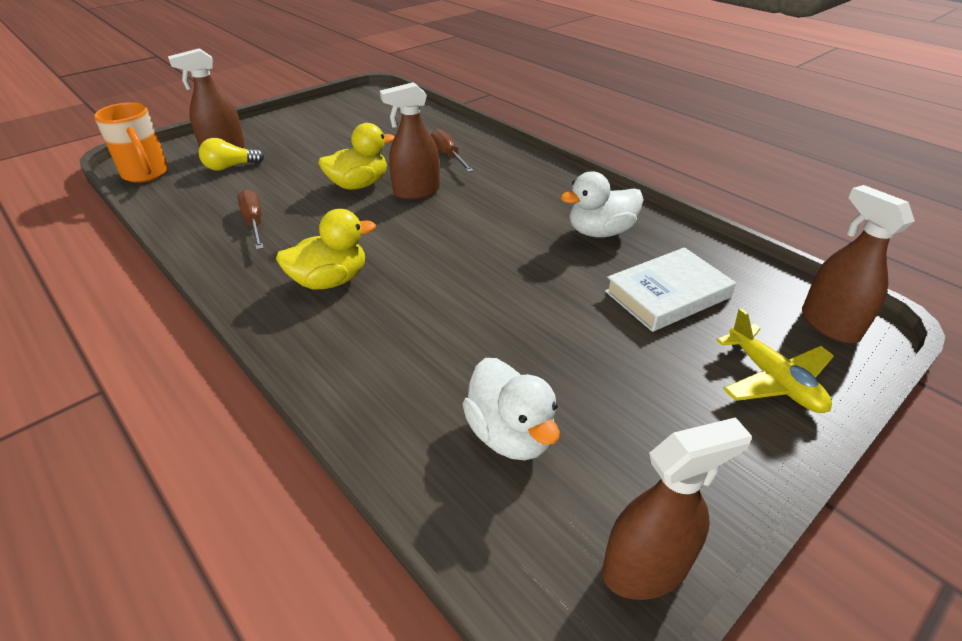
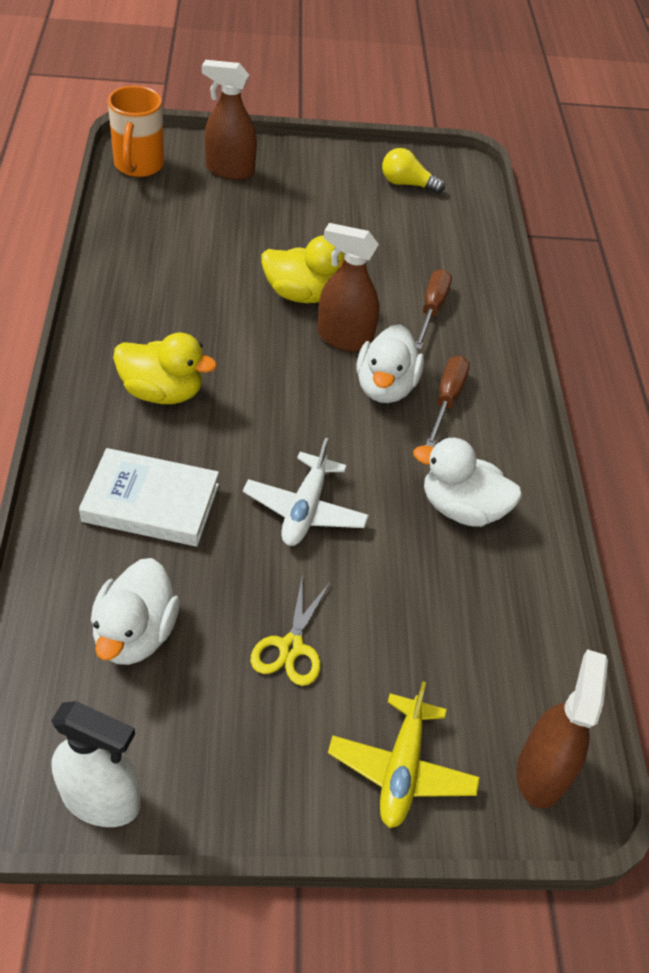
camera: 35 degrees right, 10 degrees up
(230, 167) = (214, 199): yellow light bulb -> yellow light bulb (407, 184)
(254, 222) = (168, 284): brown screwdriver -> brown screwdriver (447, 400)
(474, 201) = (385, 387): none -> white duck
(517, 286) = (305, 510): none -> white plane
(618, 364) = (291, 647): none -> yellow scissors
(645, 569) = (101, 799): brown spray bottle -> white spray bottle
(667, 294) = (429, 621): white book -> white book (151, 503)

